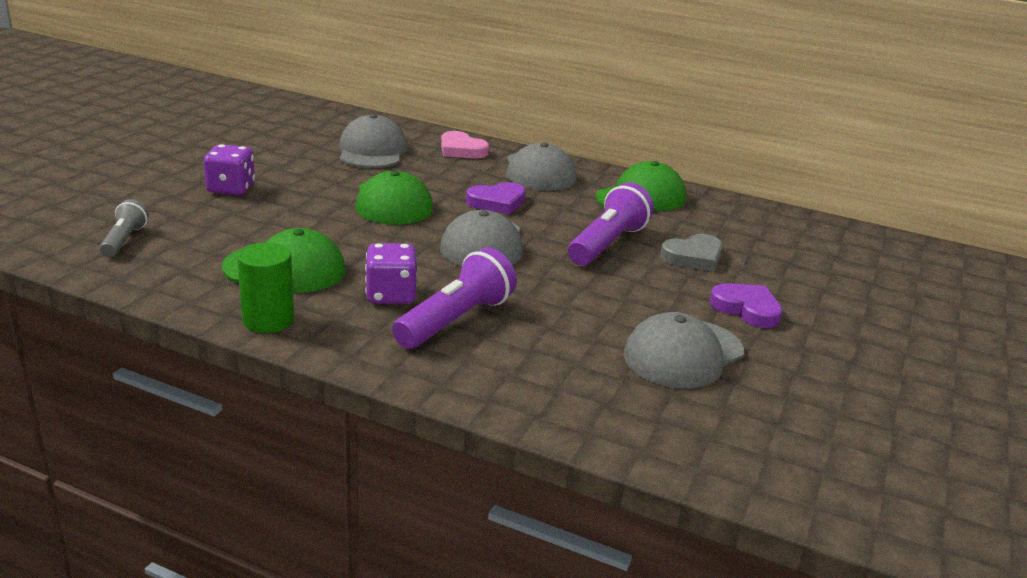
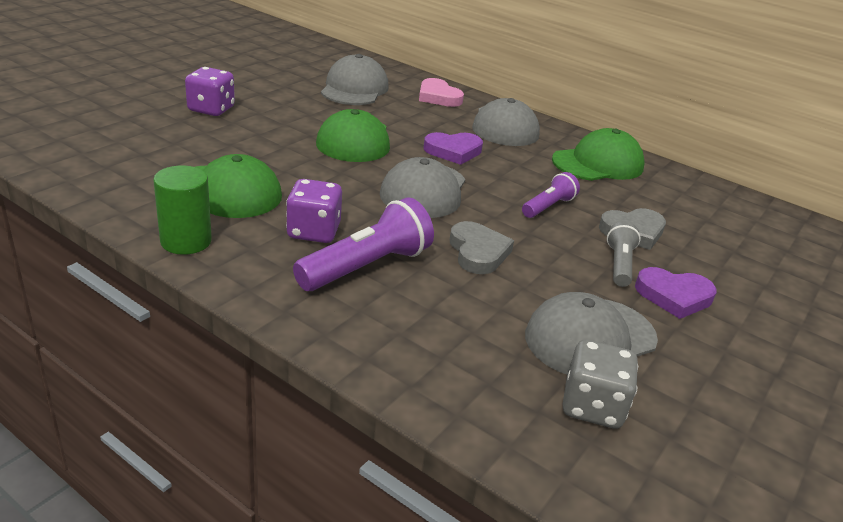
camera: 10 degrees right, 5 degrees up
(124, 240) = (93, 146): grey flashlight -> grey flashlight (619, 264)
(556, 294) = (478, 252): none -> grey heart
(607, 244) = (548, 206): purple flashlight -> purple flashlight, size x0.58
(703, 409) = (592, 406): none -> grey dice
(746, 309) = (674, 296): purple heart -> purple heart turned 135 degrees clockwise

